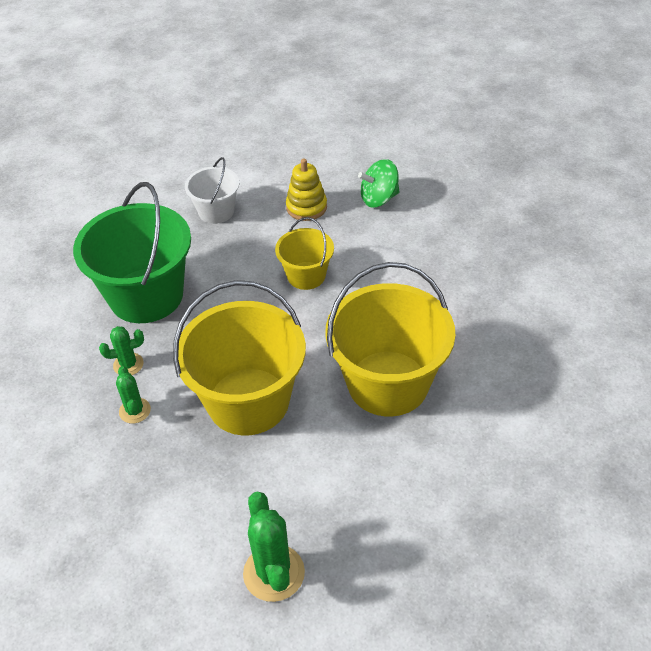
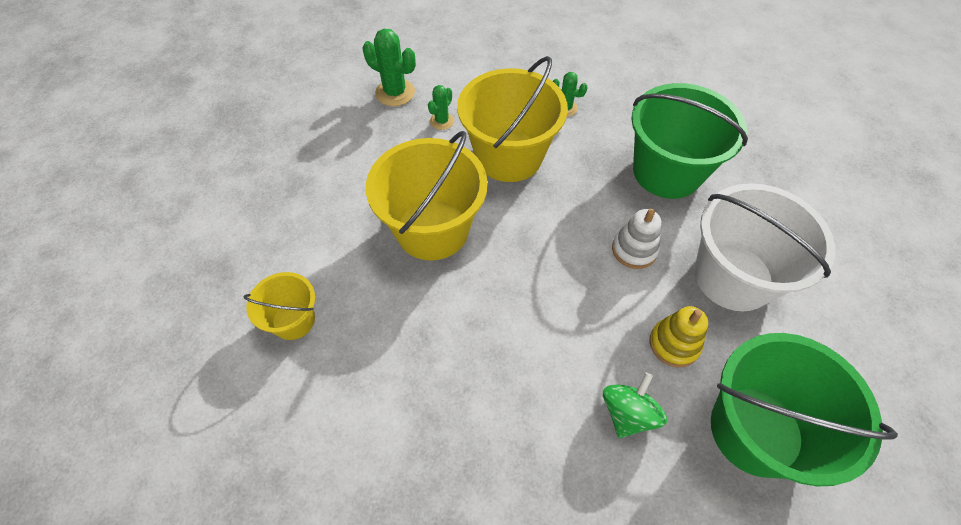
camera: 135 degrees right, 10 degrees up
(128, 364) = (607, 126): green cactus -> green cactus (442, 121)
(216, 211) = (733, 277): white bucket -> white bucket, size x1.90
(254, 265) = (634, 250): none -> white stacking toy
(306, 275) = (585, 271): yellow bucket -> yellow bucket (293, 320)
(319, 154) = (756, 430): none -> green bucket

